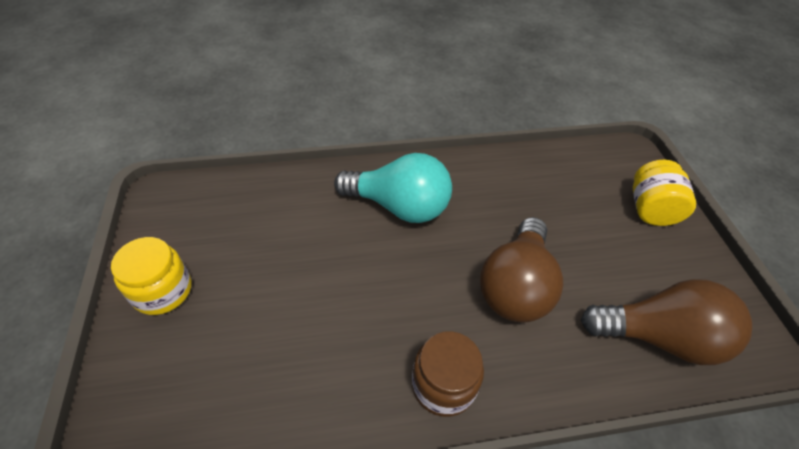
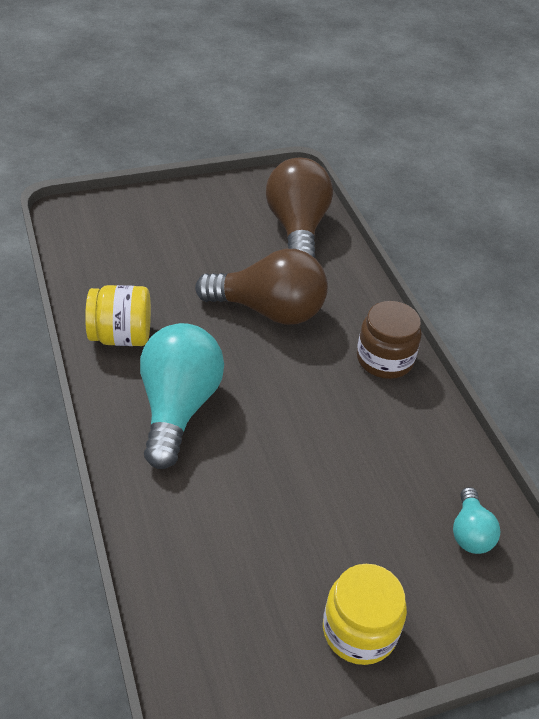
camera: 100 degrees left, 5 degrees down
(208, 407) = (470, 532): none -> turquoise light bulb
(650, 209) = (152, 212): yellow jar -> yellow jar (121, 336)

